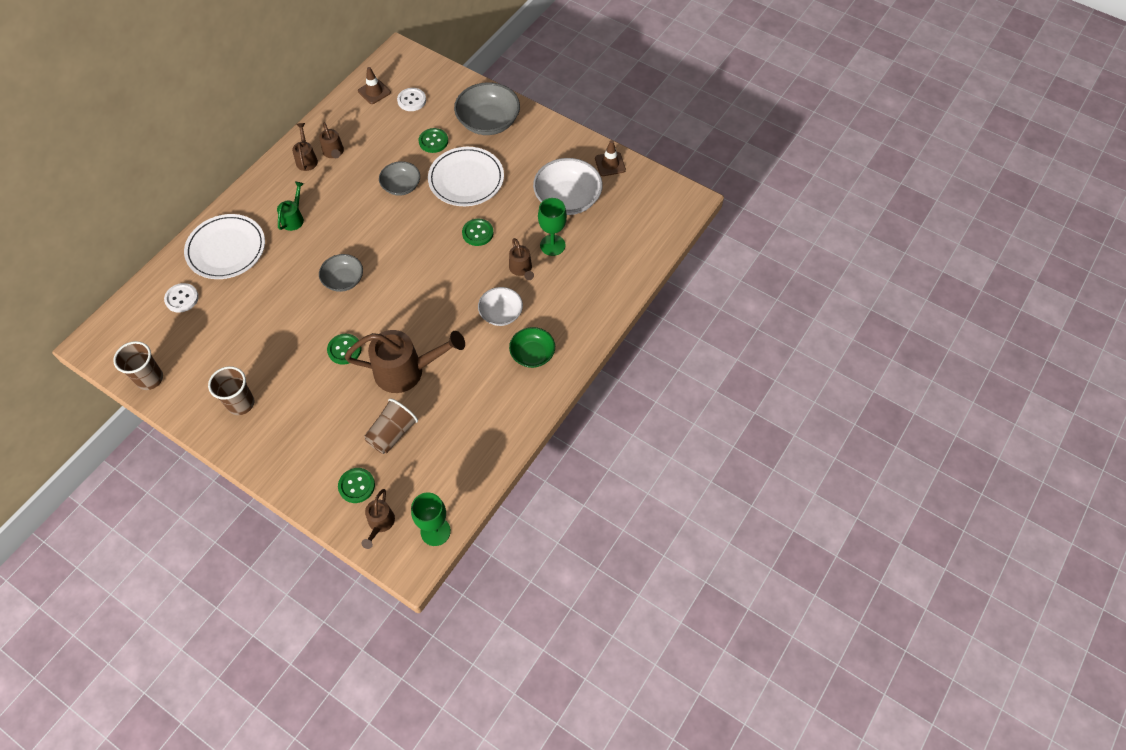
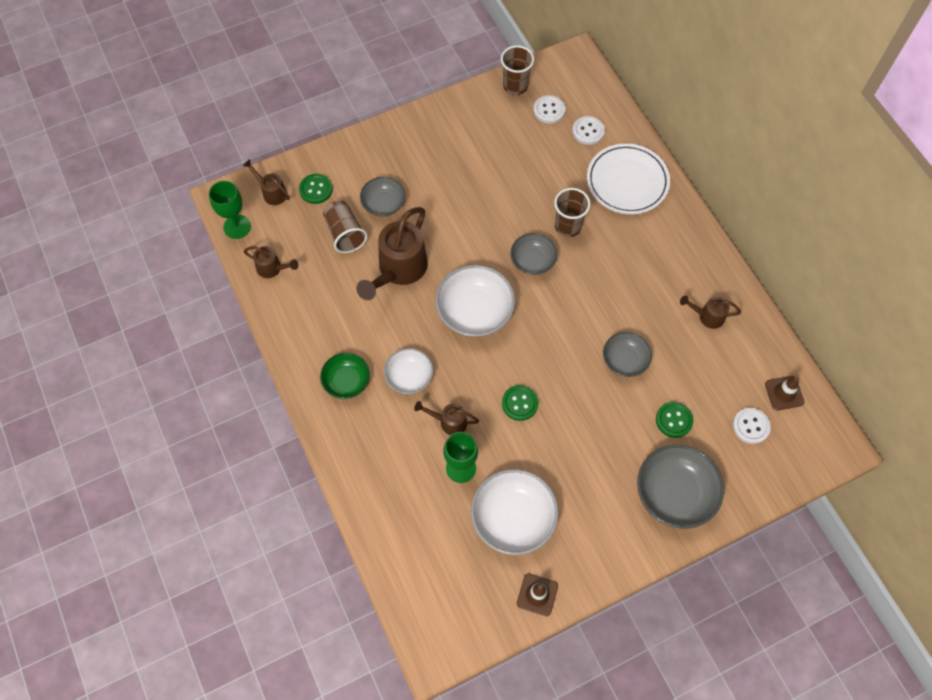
camera: 120 degrees right, 5 degrees up
(169, 338) = (549, 110): none -> white button
(241, 403) = (448, 138): brown cup -> brown cup (568, 226)
(294, 218) = (634, 248): green watering can -> none
(306, 159) = (710, 288): brown watering can -> brown watering can (272, 268)
(343, 419) = (383, 204): none -> grey bowl
(344, 349) = (453, 231): green button -> none
(415, 297) = (475, 311): none -> white bowl
(466, 179) = (600, 427): white plate -> none

